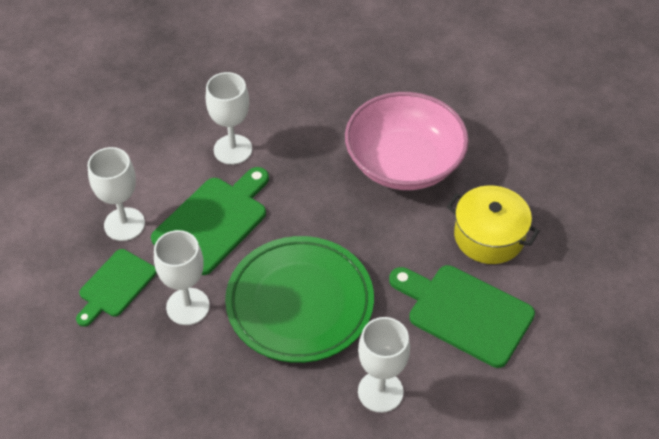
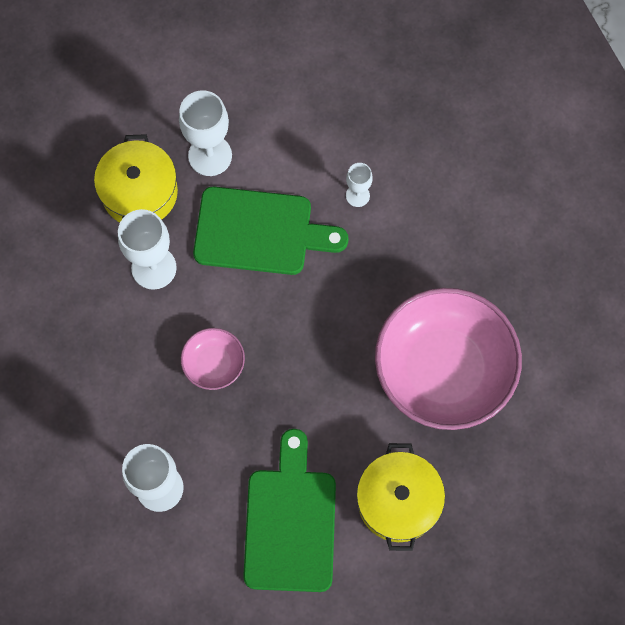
camera: 60 degrees right, 20 degrees up
(115, 286) = (140, 192): green cutting board -> yellow pot
(233, 149) = (357, 195): white goblet -> white goblet, size x0.54
(300, 303) = (214, 363): green plate -> pink bowl

